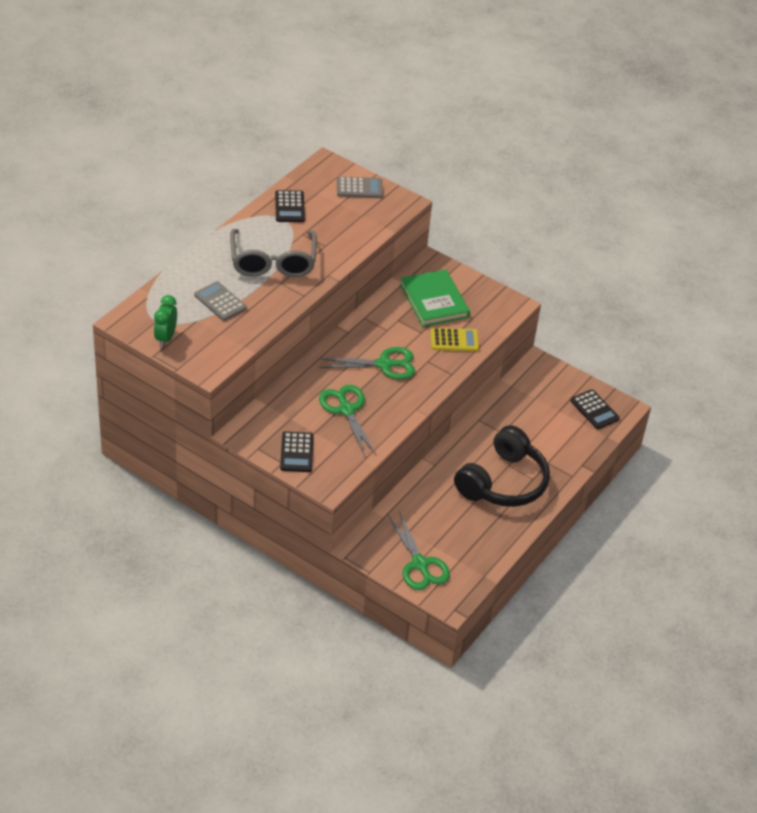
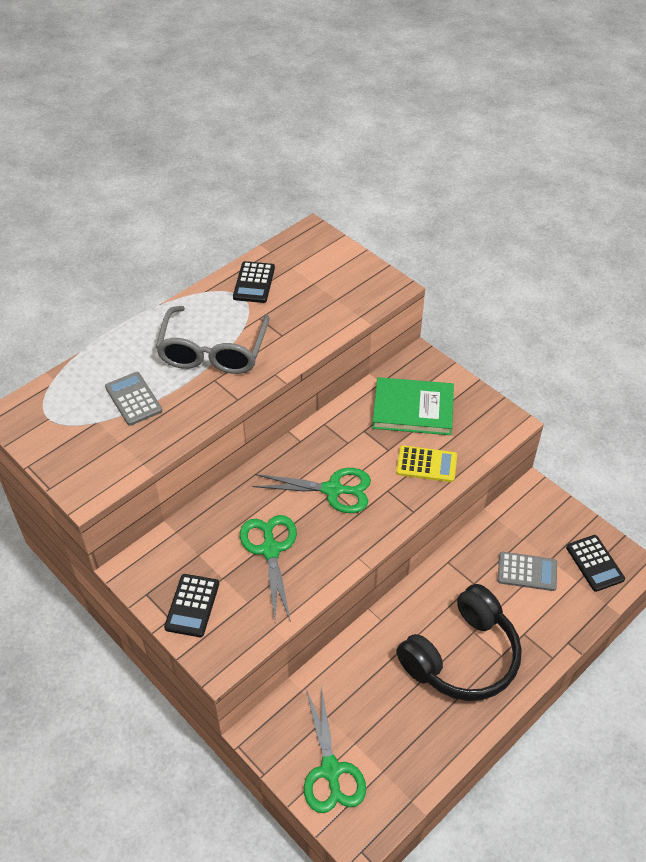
camera: 15 degrees right, 5 degrees up
(165, 338) = (51, 443): green clock -> none
(359, 188) = (342, 265): grey calculator -> grey calculator (527, 572)
(434, 301) = (413, 409): green book -> green book turned 75 degrees counterclockwise

